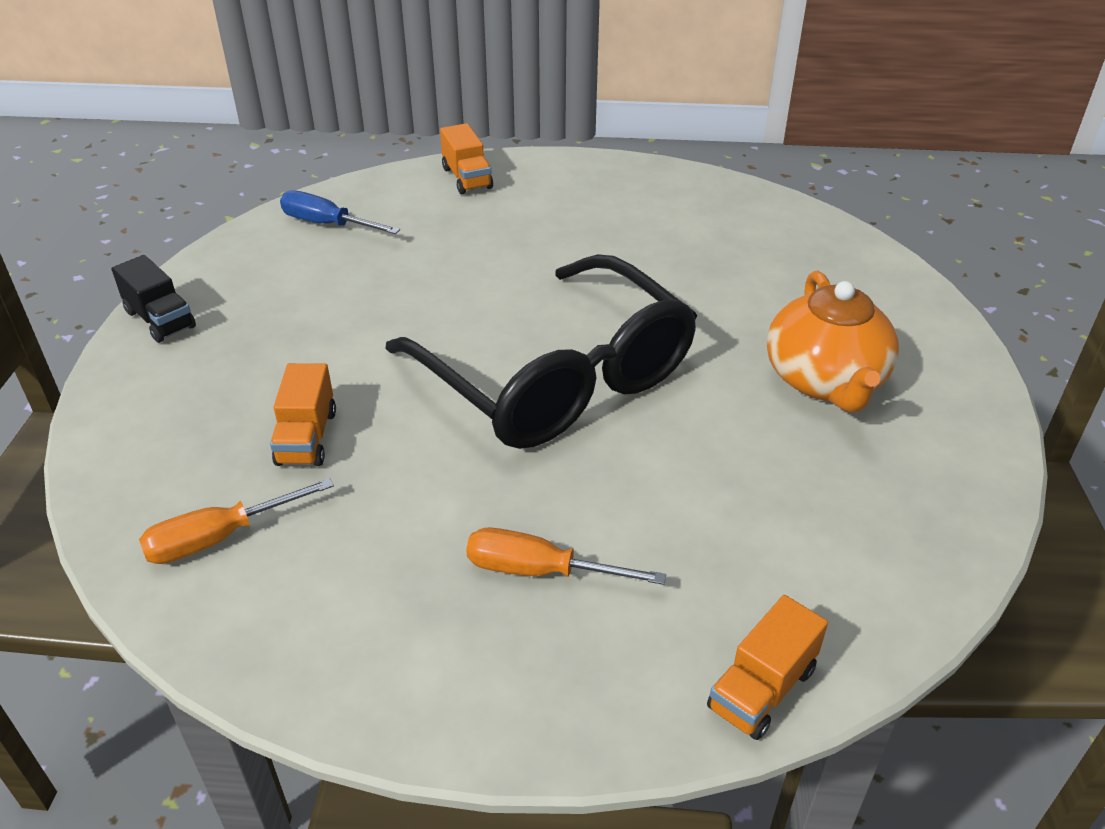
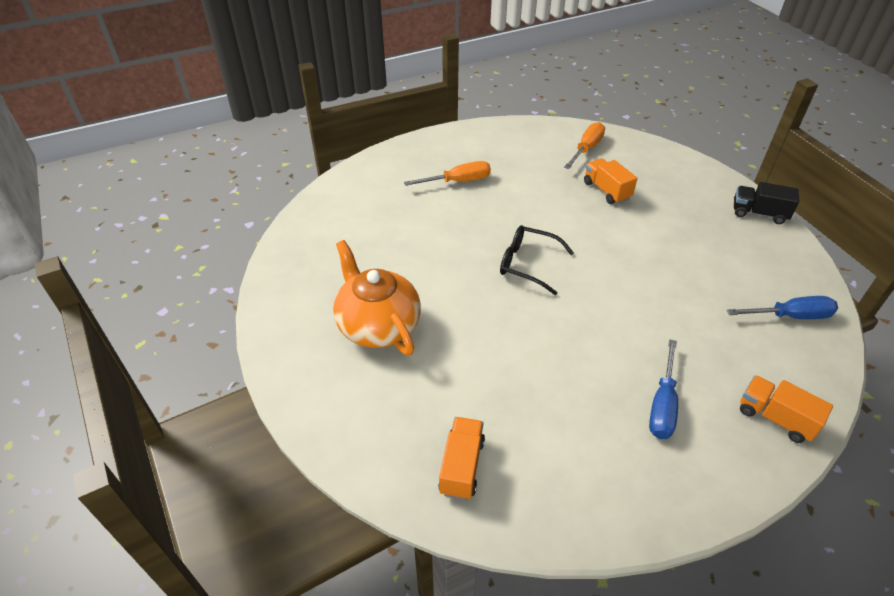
camera: 150 degrees right, 5 degrees up
(555, 214) = (662, 405): none -> blue screwdriver
(557, 378) = (528, 264): black glasses -> black glasses, size x0.44
(761, 688) = (352, 177): orange truck -> orange truck (462, 466)

